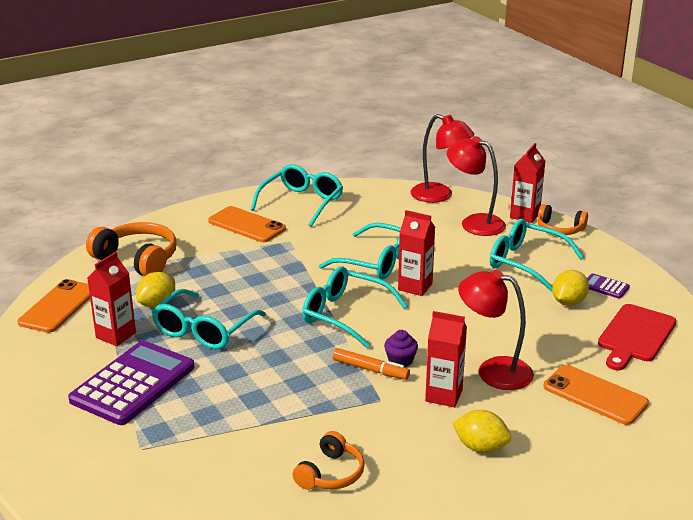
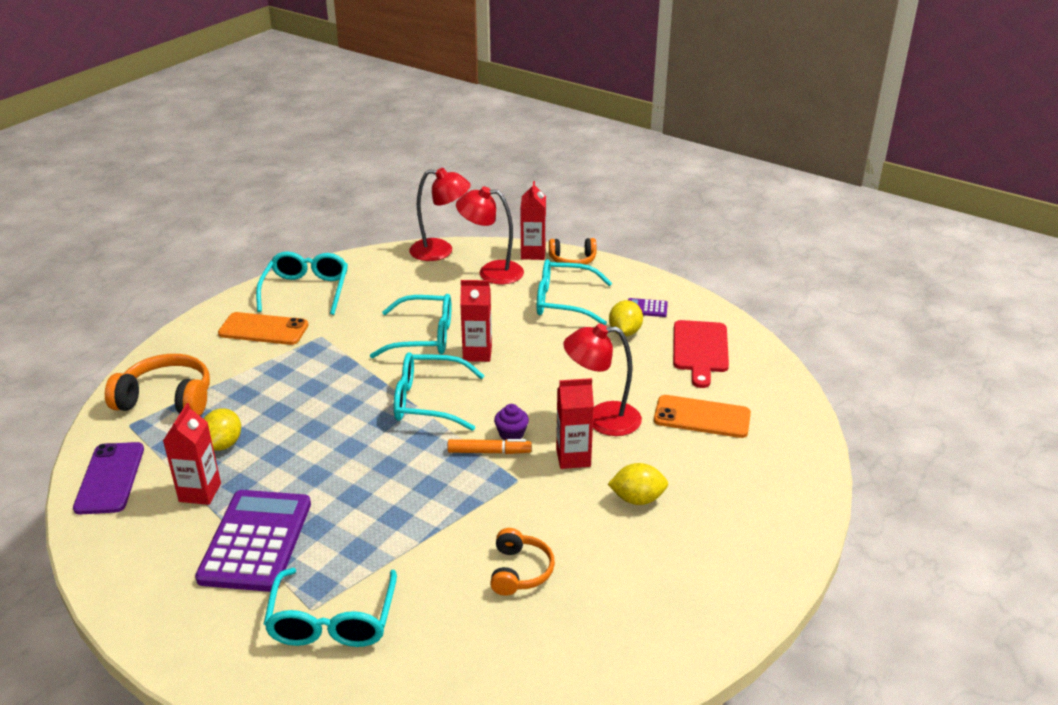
camera: 25 degrees left, 5 degrees up
(58, 306) = (110, 478): orange phone -> purple phone
(203, 330) = (293, 459): turquoise glasses -> turquoise glasses (332, 621)

